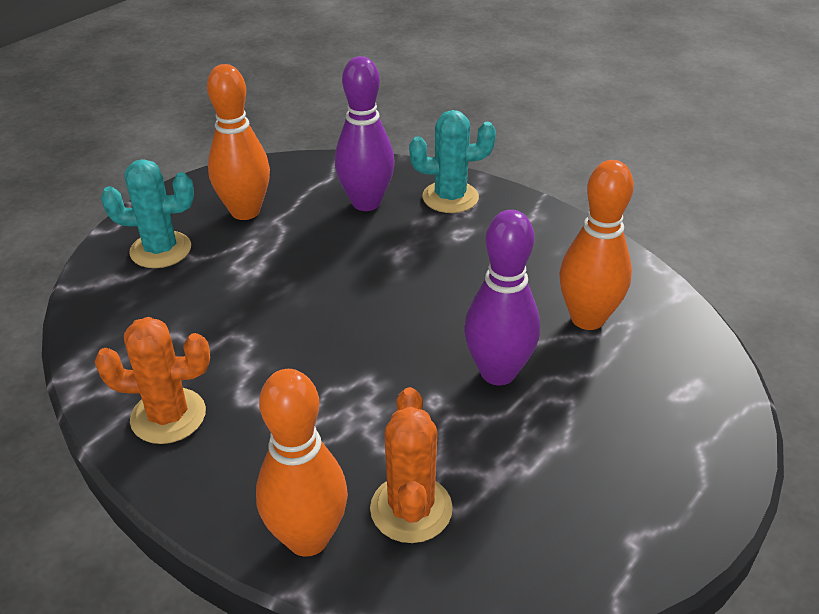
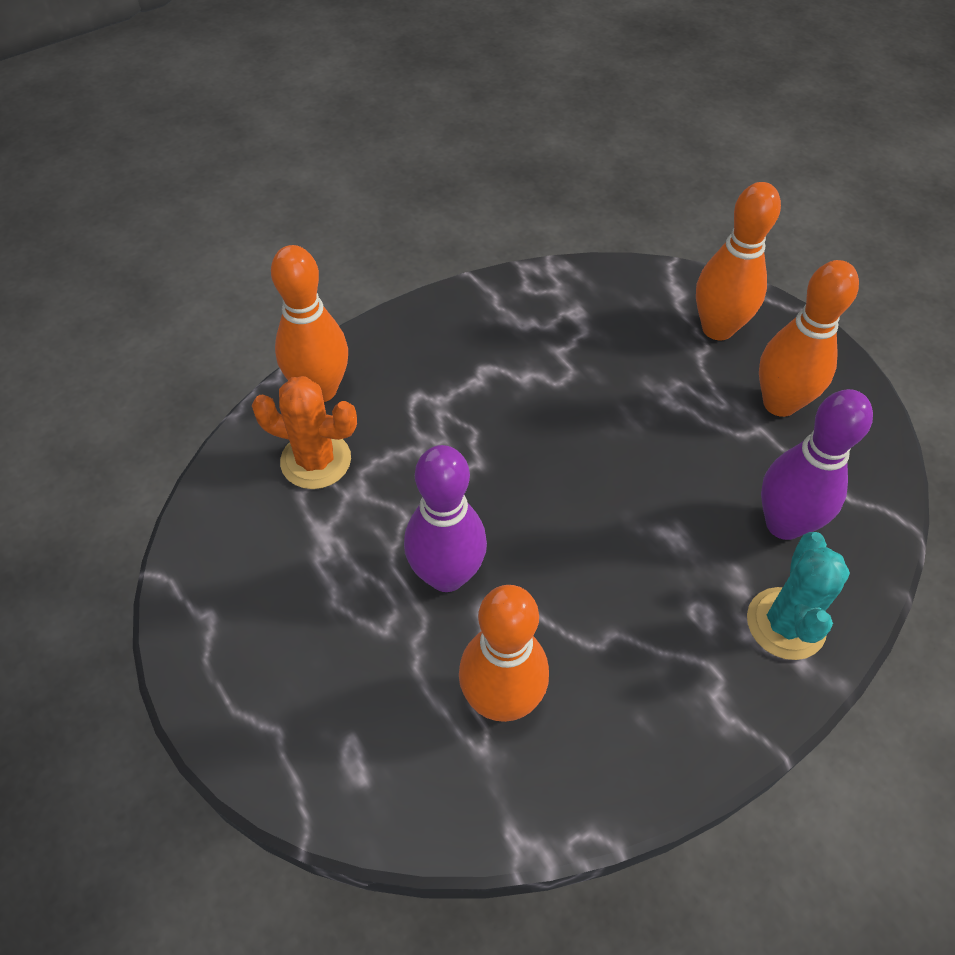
camera: 105 degrees right, 15 degrees up
(160, 250) = (717, 328): turquoise cactus -> orange bowling pin
(168, 416) = (480, 320): orange cactus -> none

